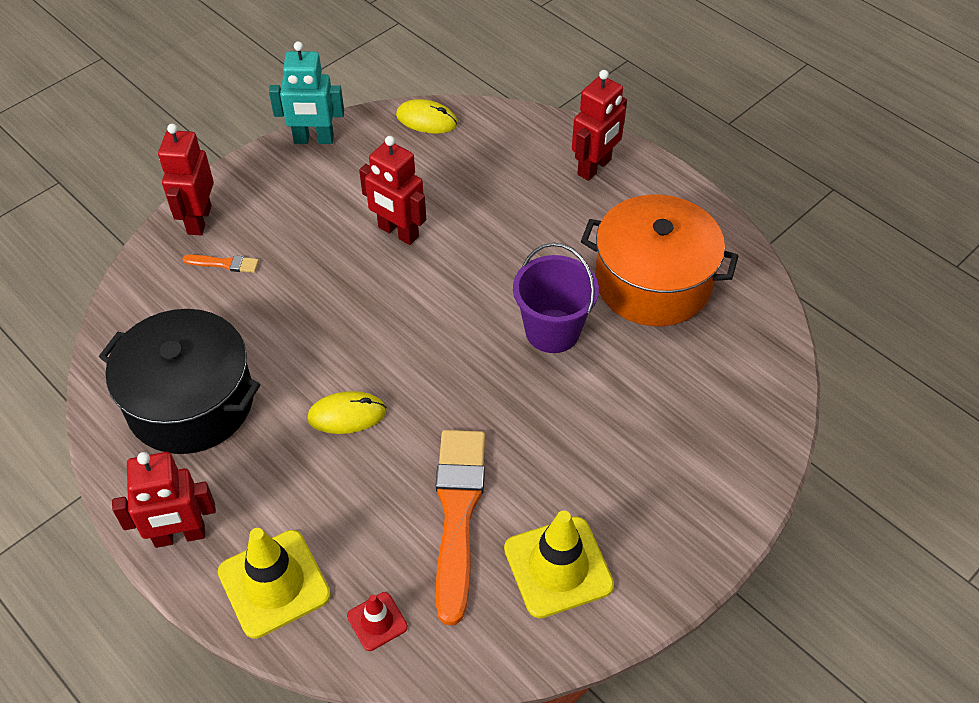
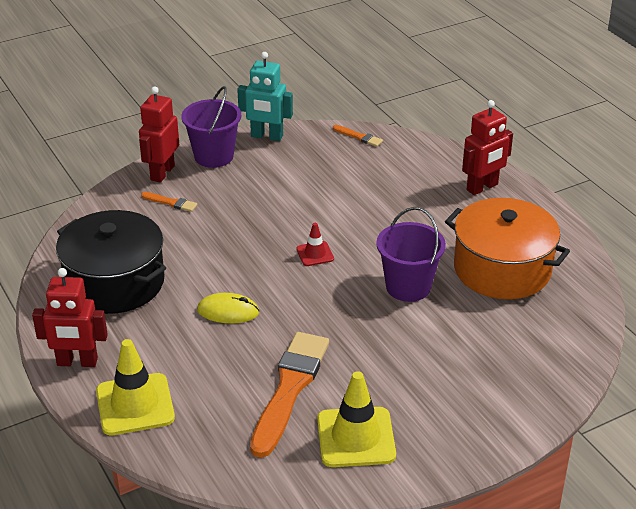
camera: 15 degrees right, 15 degrees down
(257, 182) = (214, 156): none -> purple bucket
(377, 621) = (203, 443): red traffic cone -> red traffic cone (315, 254)
(398, 232) = (310, 204): red robot -> none
(426, 119) = (359, 137): yellow mouse -> orange brush

